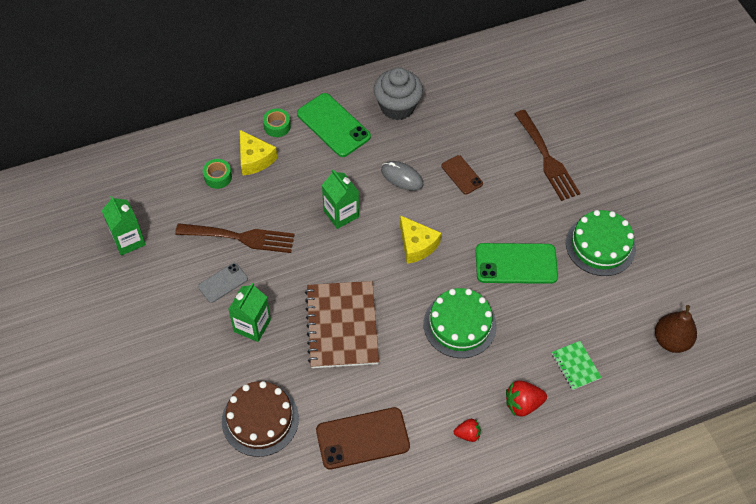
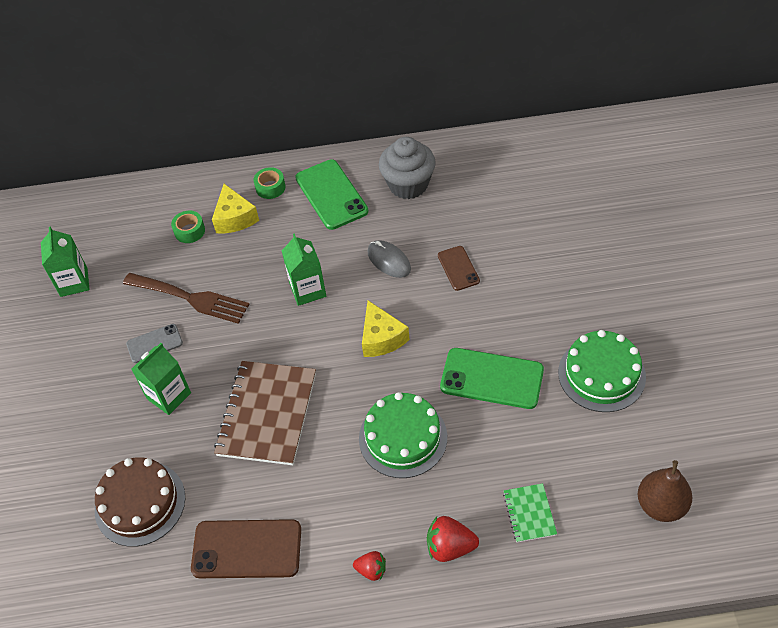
camera: 20 degrees right, 5 degrees down
(547, 159) = (564, 265): brown fork -> none

